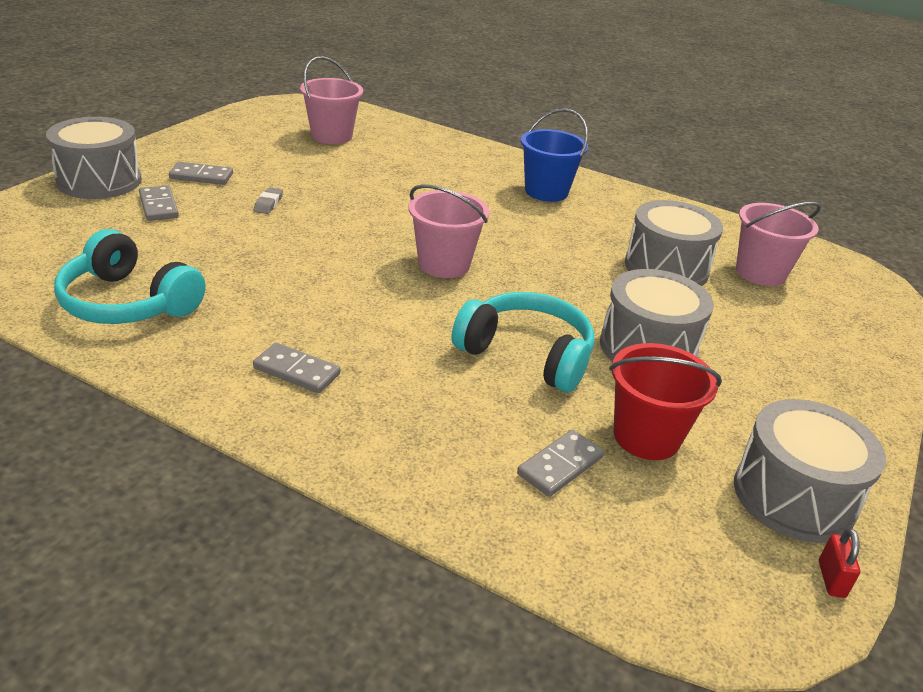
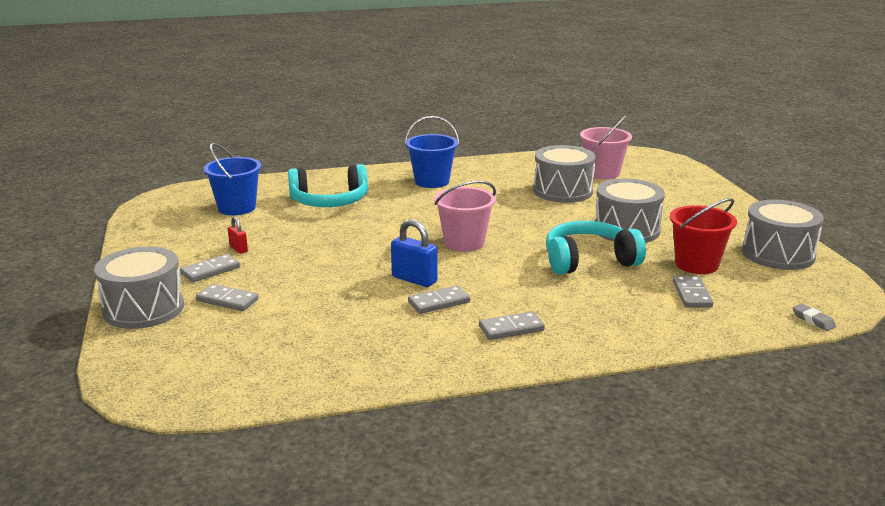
camera: 40 degrees left, 10 degrees down
(128, 303) = (346, 355): turquoise headphones -> turquoise headphones (329, 202)
(268, 204) = (295, 263): grey eraser -> grey eraser (813, 320)
(295, 305) = (439, 302): none -> grey domino
(323, 272) = (414, 279): none -> blue padlock
(331, 136) = (237, 208): pink bucket -> blue bucket
(831, 579) = (836, 273): red padlock -> red padlock (238, 249)

